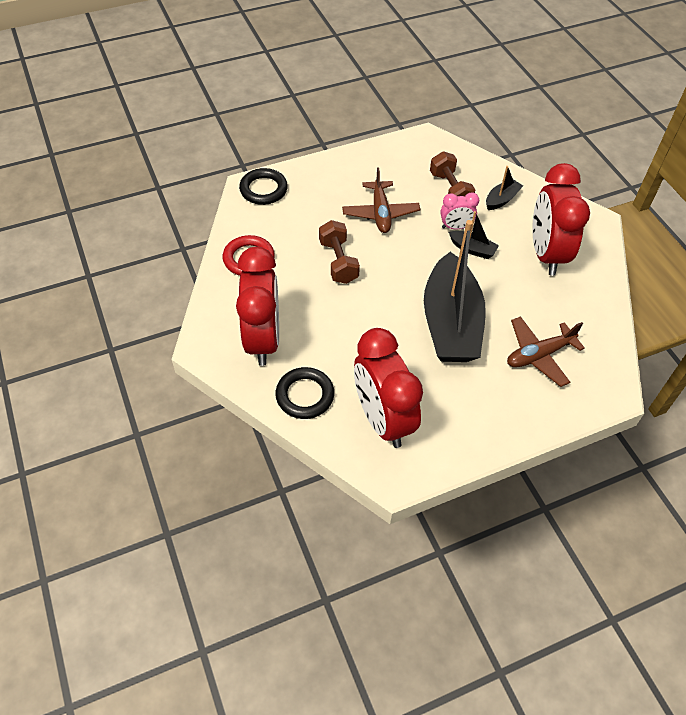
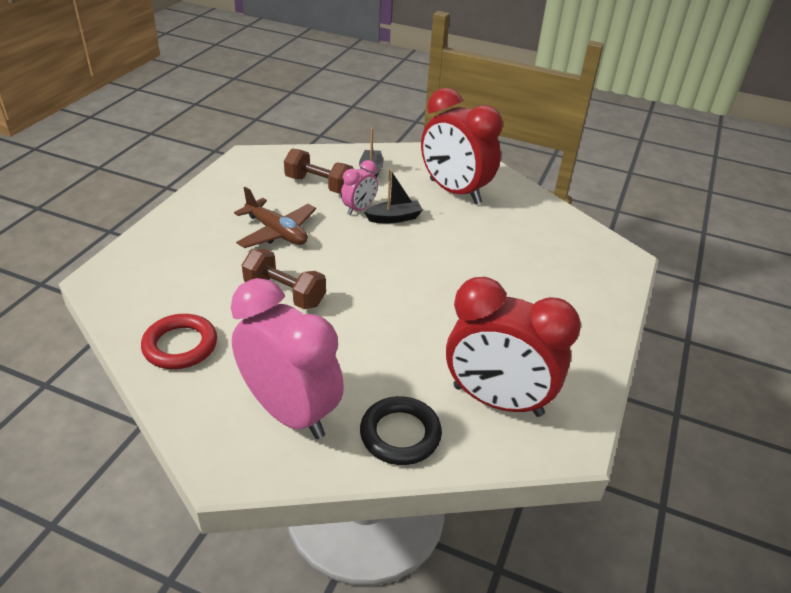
camera: 45 degrees left, 15 degrees down
(263, 189) = (122, 273): black ring -> none
(263, 339) = (290, 412): red clock -> pink clock
(450, 323) = (449, 283): black boat -> none
(539, 355) = (544, 264): brown plane -> none

